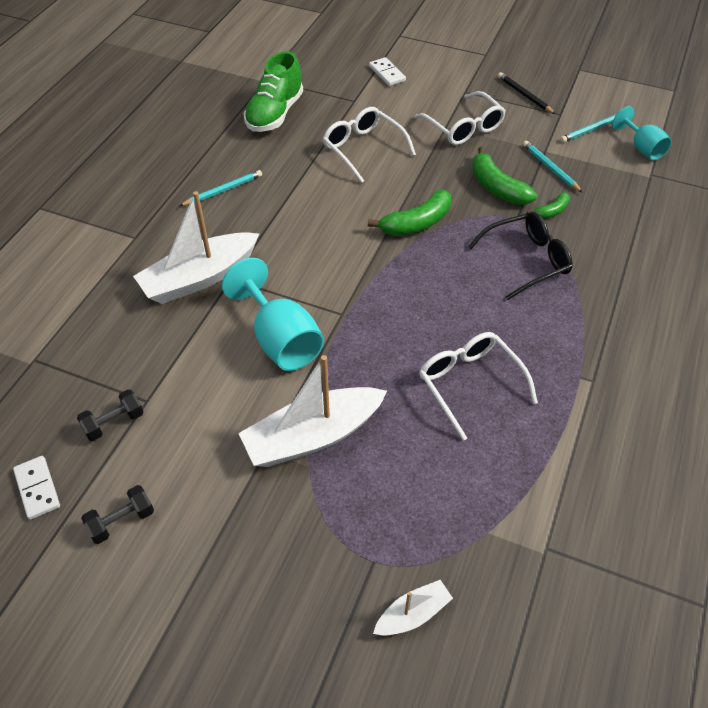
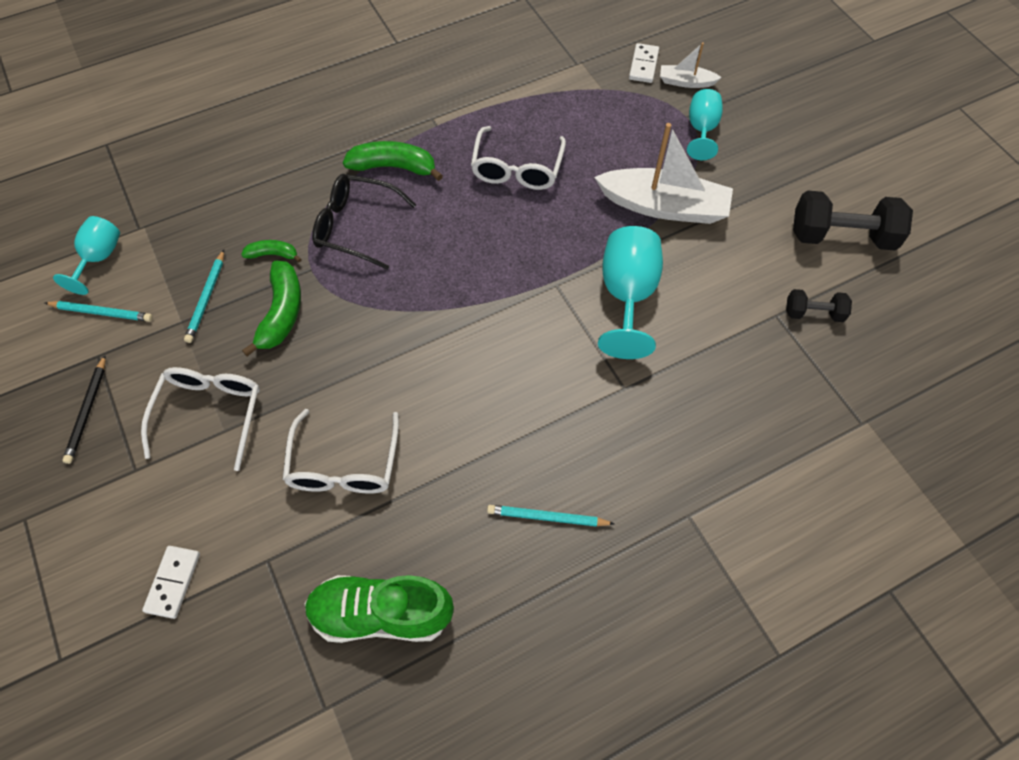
camera: 140 degrees left, 10 degrees up
(37, 488) = (898, 298): white domino -> white domino (643, 65)
(121, 521) = (841, 236): black dumbbell -> black dumbbell, size x1.86
(199, 278) = (654, 410): white boat -> none
(275, 114) = (381, 614): green shoe -> green shoe turned 150 degrees counterclockwise
(344, 554) = (701, 130): none -> turquoise goblet
(417, 223) = (399, 327): green banana -> green banana (393, 167)

